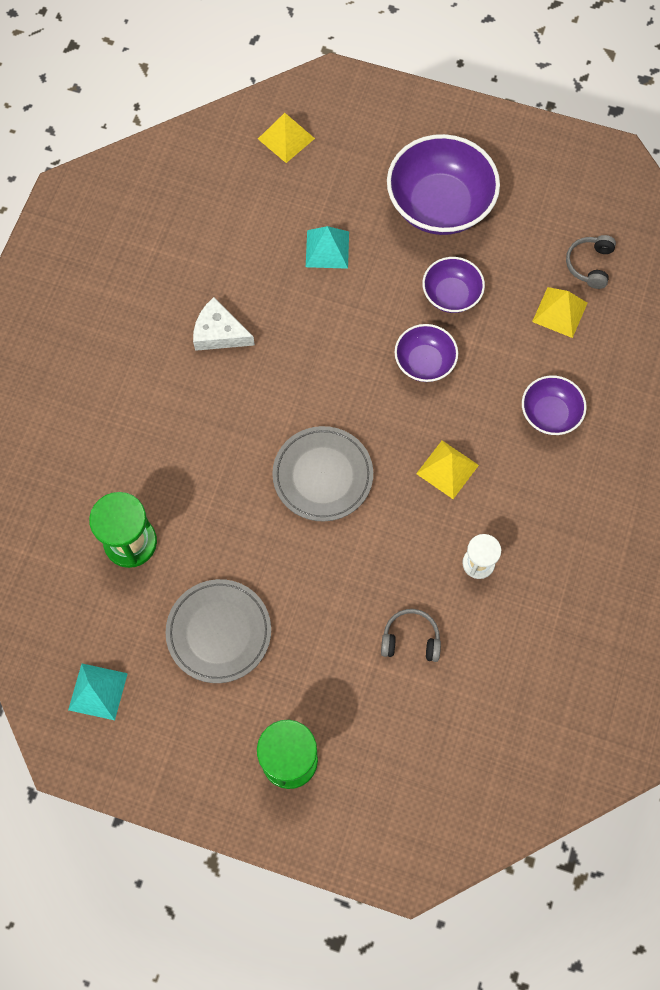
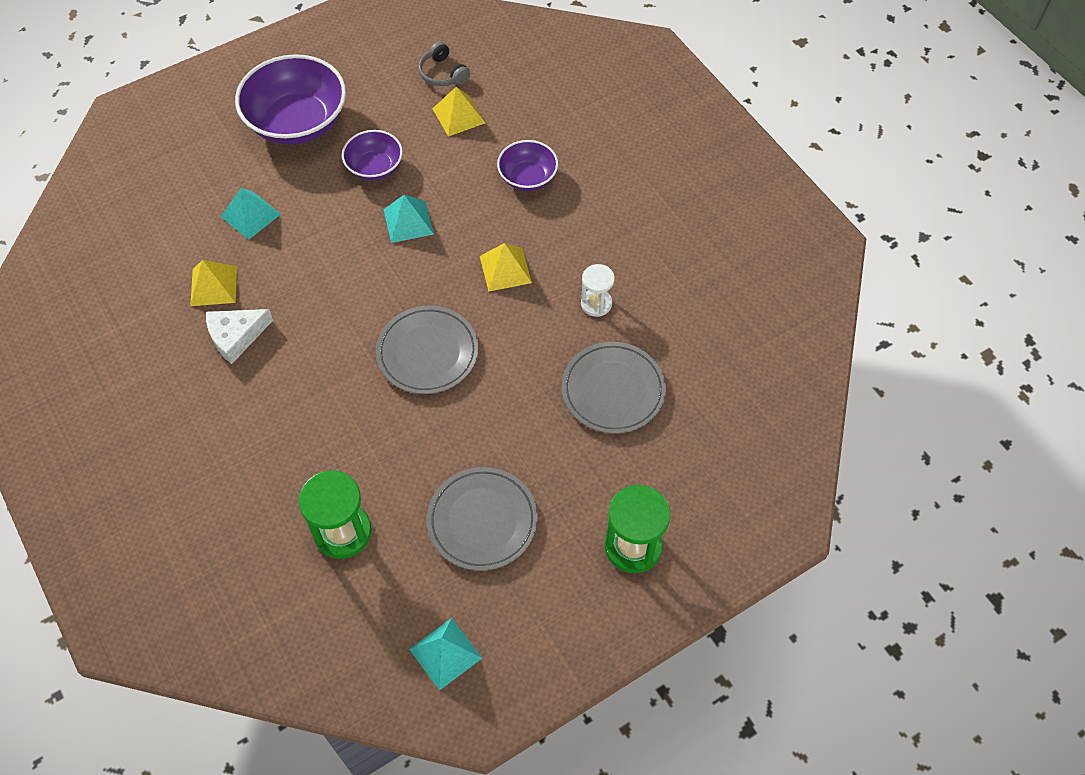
camera: 50 degrees left, 10 degrees down
(286, 138) = (130, 174): yellow pyramid -> yellow pyramid (213, 285)
(410, 639) = (613, 390): grey headphones -> grey plate
(424, 362) = (408, 222): purple bowl -> turquoise pyramid

